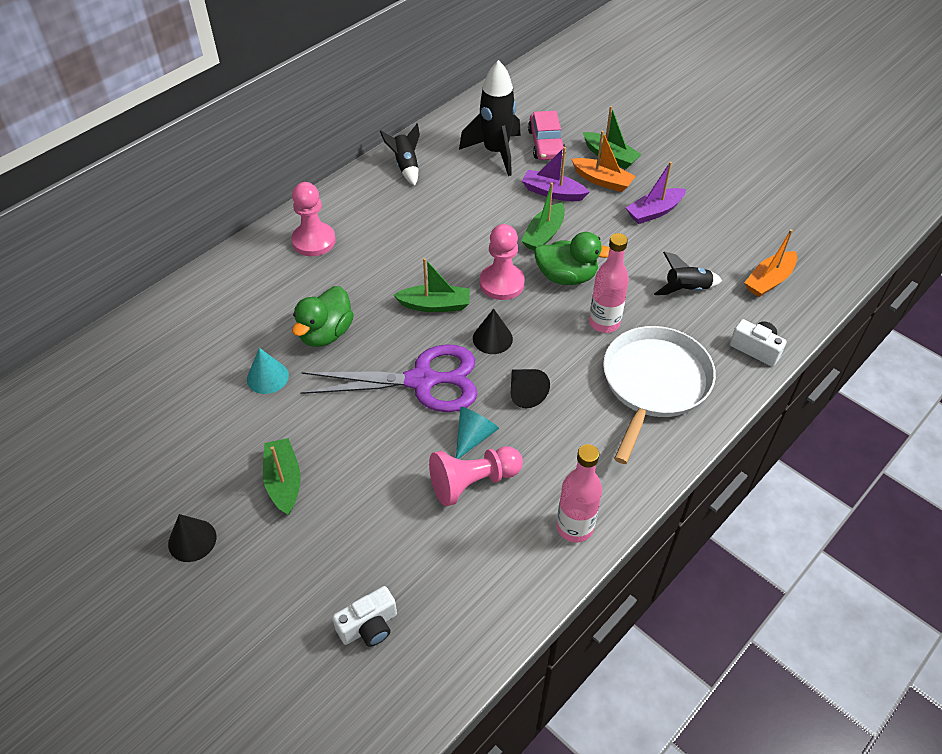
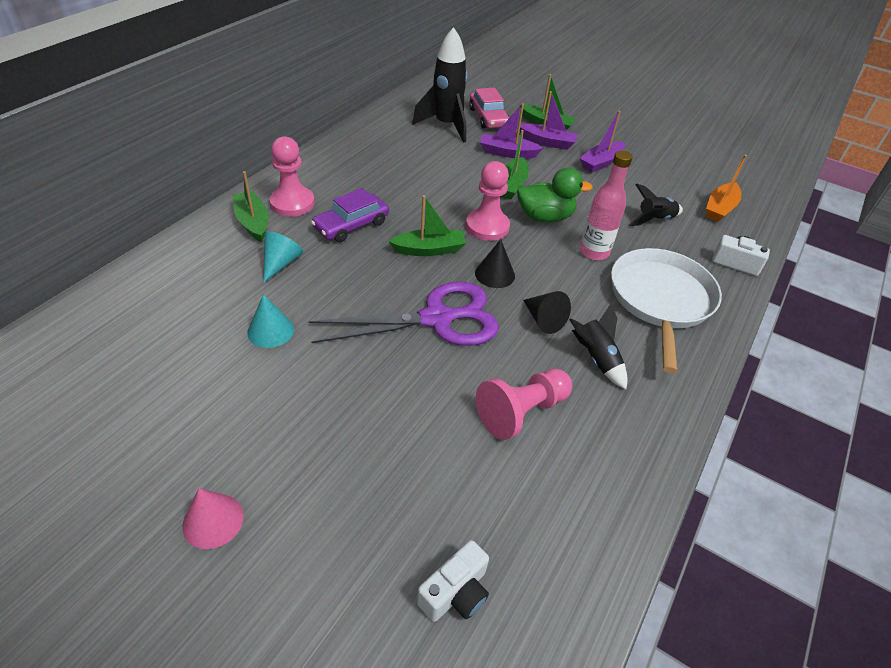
camera: 15 degrees left, 5 degrees down
(192, 540) = (213, 520): black cone -> pink cone
(284, 481) = (312, 437): green boat -> green boat (253, 222)
(326, 333) = (324, 283): green duck -> none
(365, 271) = (351, 225): none -> purple car
(405, 166) = (367, 139): black rocket -> black rocket (596, 359)
(474, 436) = (507, 366): turquoise cone -> turquoise cone (281, 263)
(574, 527) = (642, 444): pink bottle -> none
(602, 181) = (547, 142): orange boat -> purple boat

